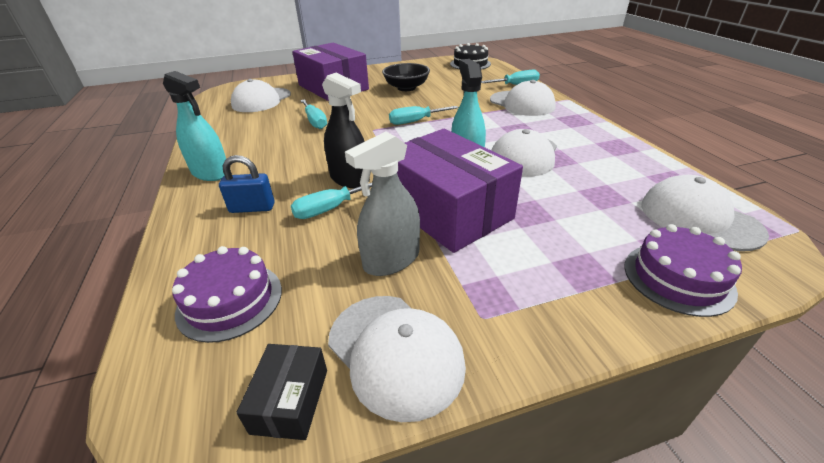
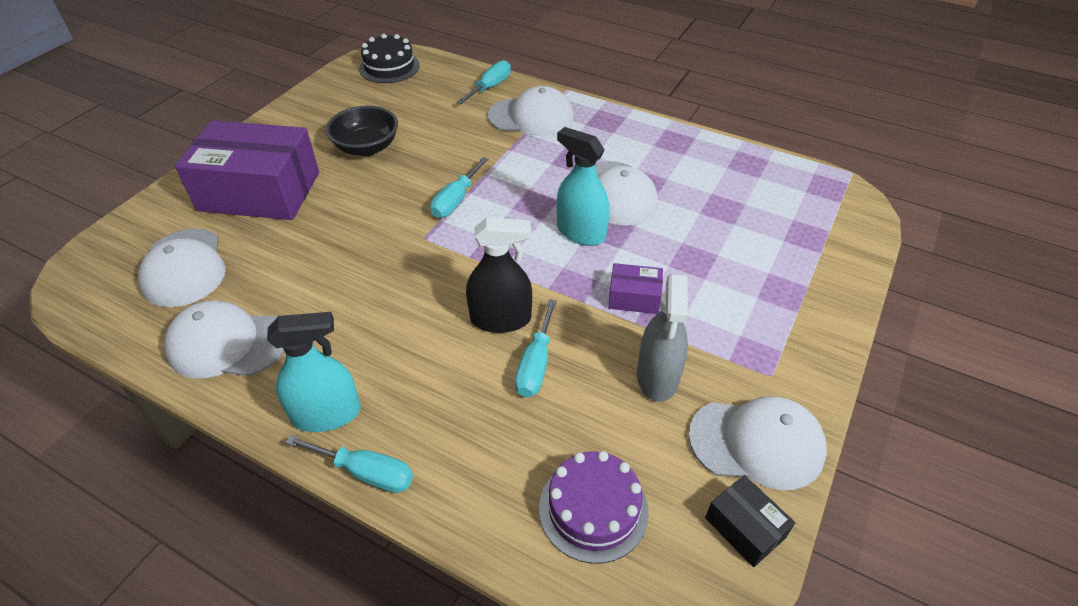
camera: 45 degrees left, 10 degrees up
(252, 208) = (457, 418): blue padlock -> none
(315, 122) = (332, 264): turquoise screwdriver -> turquoise screwdriver (366, 472)
(447, 210) = (634, 297): purple box -> purple box, size x0.43
(678, 278) = (833, 260): purple cake -> none
(699, 218) = (796, 195): white cap -> white cap (227, 344)

